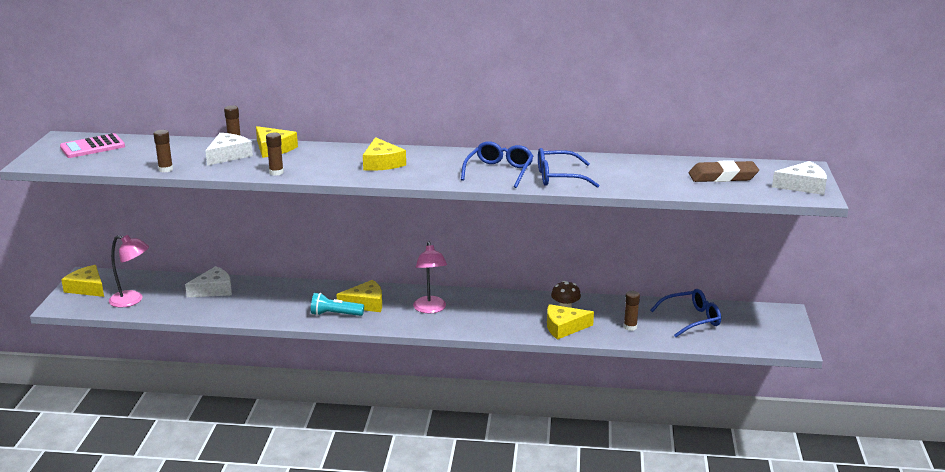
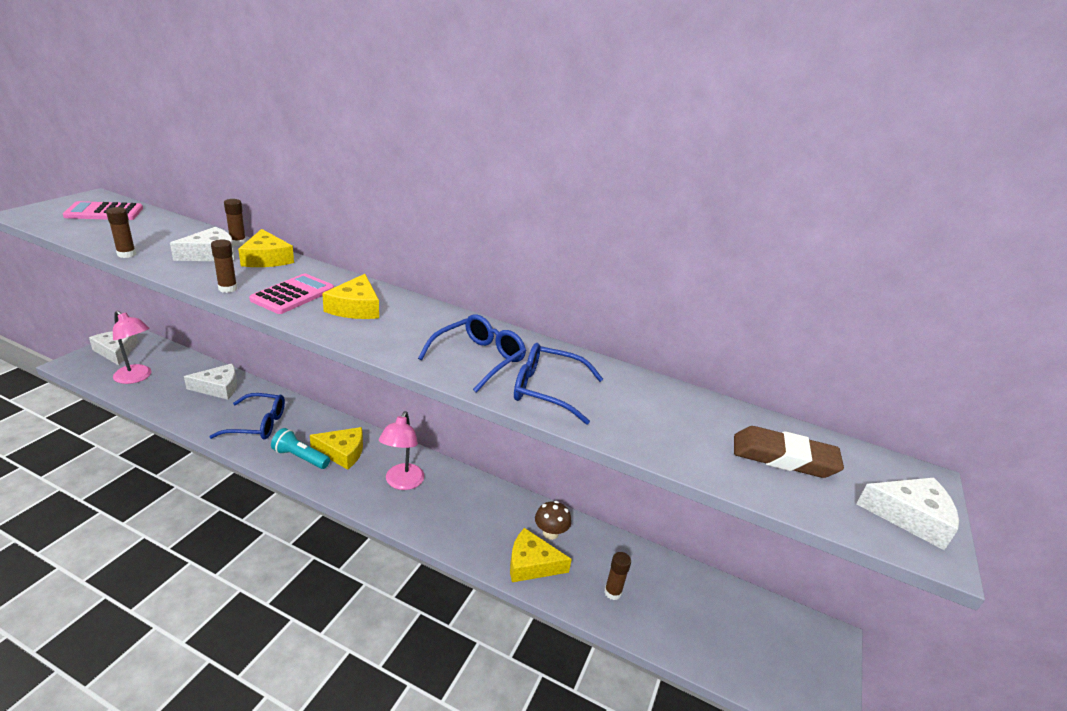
camera: 15 degrees right, 5 degrees up
(87, 288) = (116, 351): yellow cheese -> white cheese
(328, 165) = (293, 295): none -> pink calculator
(691, 319) = (698, 606): blue glasses -> blue glasses (257, 424)

